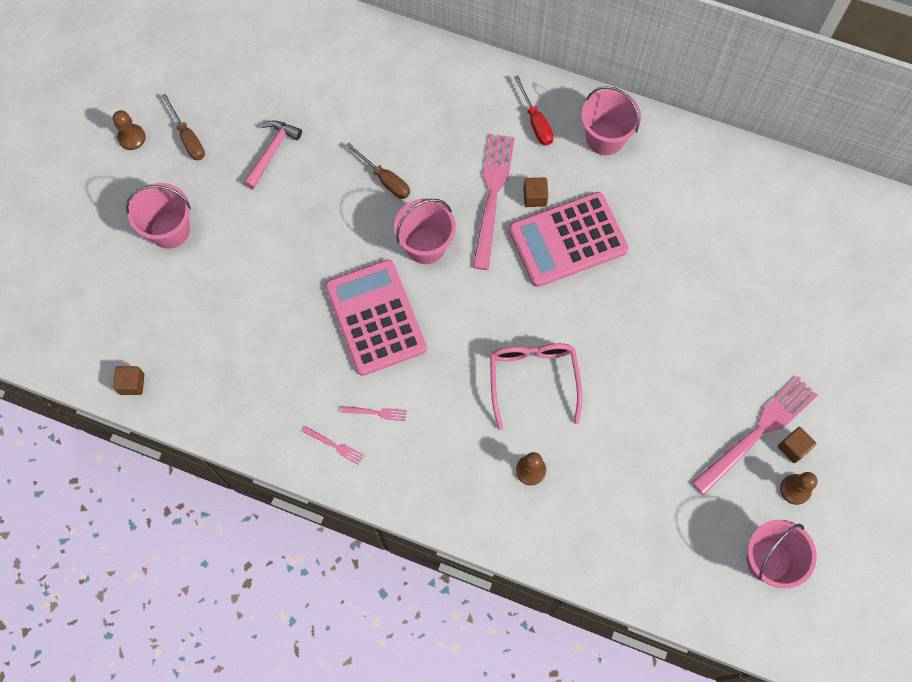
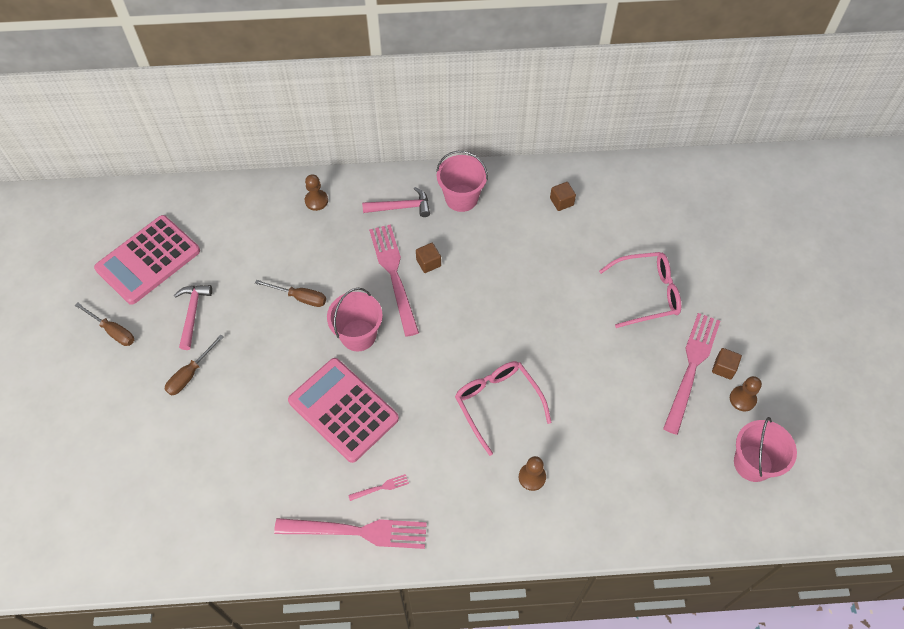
camera: 25 degrees left, 10 degrees down
(131, 138) = (61, 350): brown pawn -> brown pawn (316, 201)
(132, 384) = (150, 559): brown cube -> brown cube (561, 202)
(170, 230) = (129, 413): pink bucket -> none
(243, 215) = (190, 374): none -> brown screwdriver
(336, 446) = (359, 531): pink fork -> pink fork, size x2.42
(535, 122) = (401, 207): red screwdriver -> pink hammer
(567, 240) = (470, 284): pink calculator -> pink calculator (148, 260)
(753, 330) = (647, 293): none -> pink glasses

